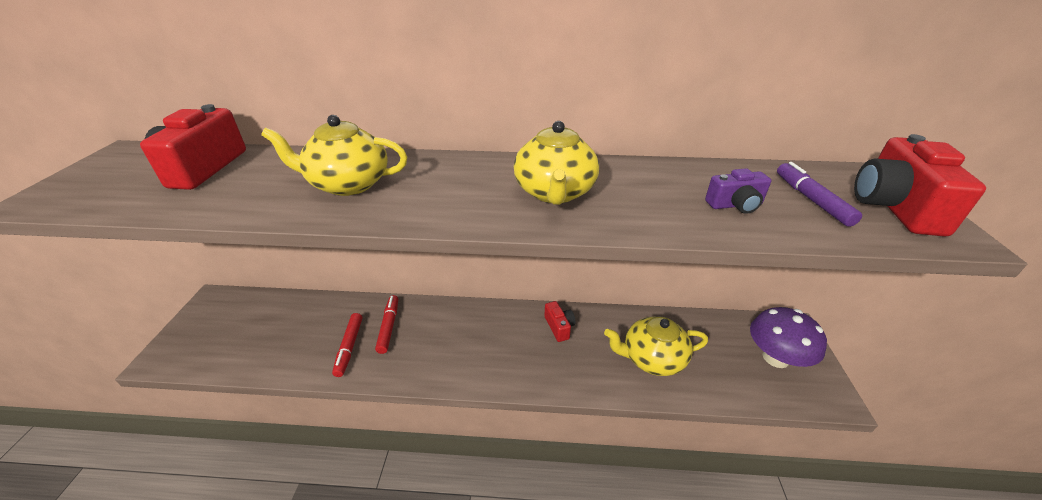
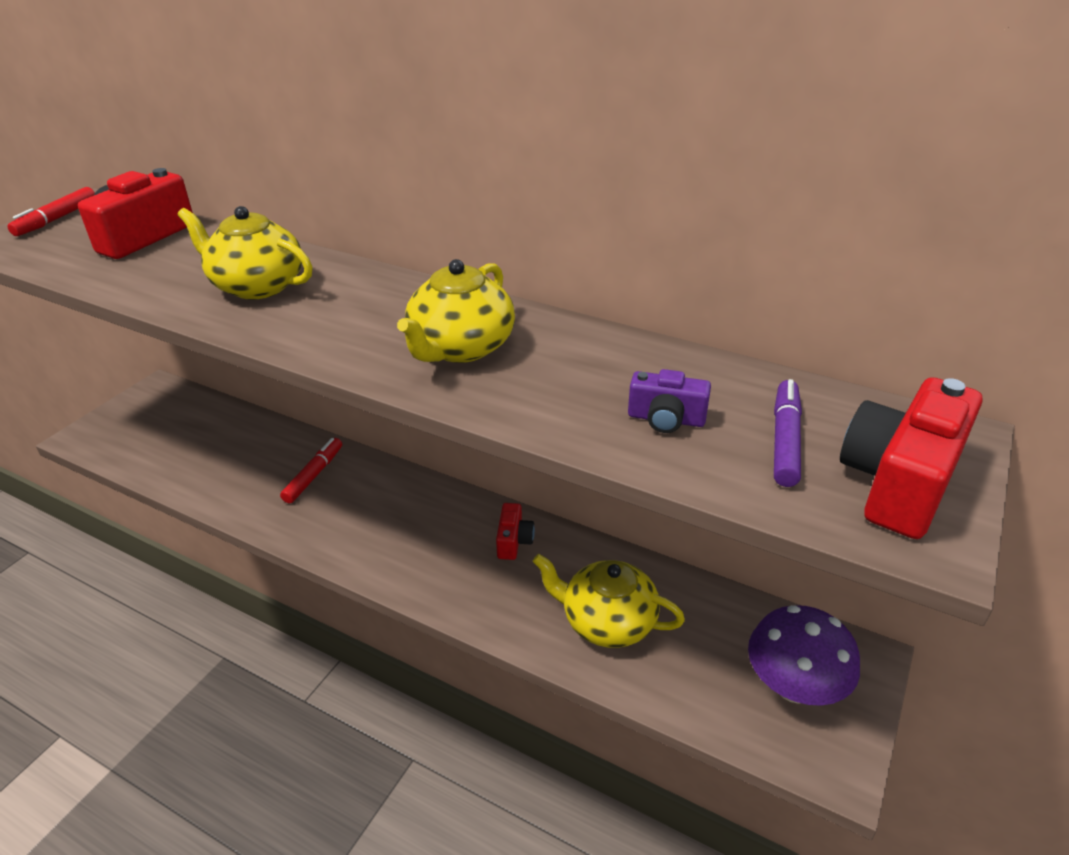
camera: 25 degrees right, 0 degrees up
(349, 347) = (259, 484): red marker -> red marker (56, 219)

